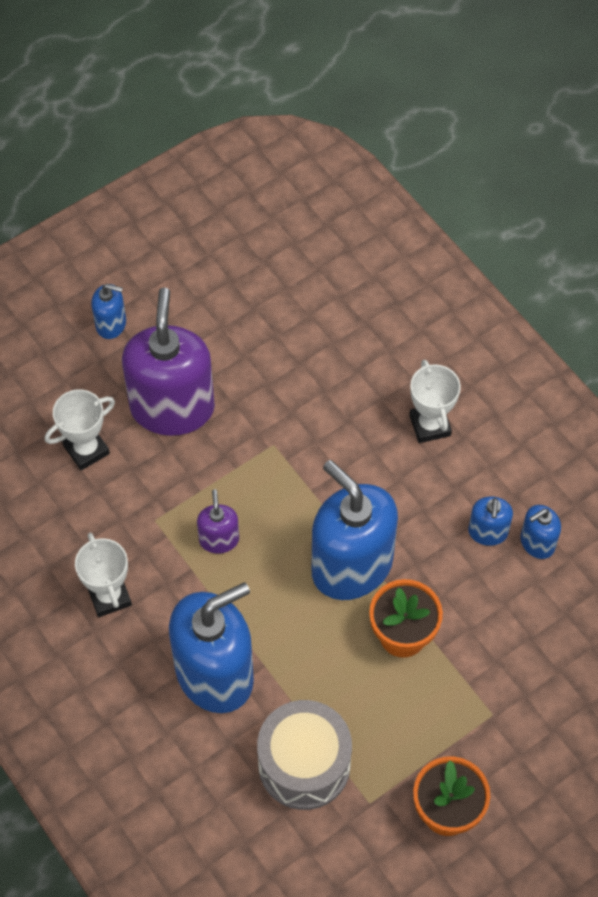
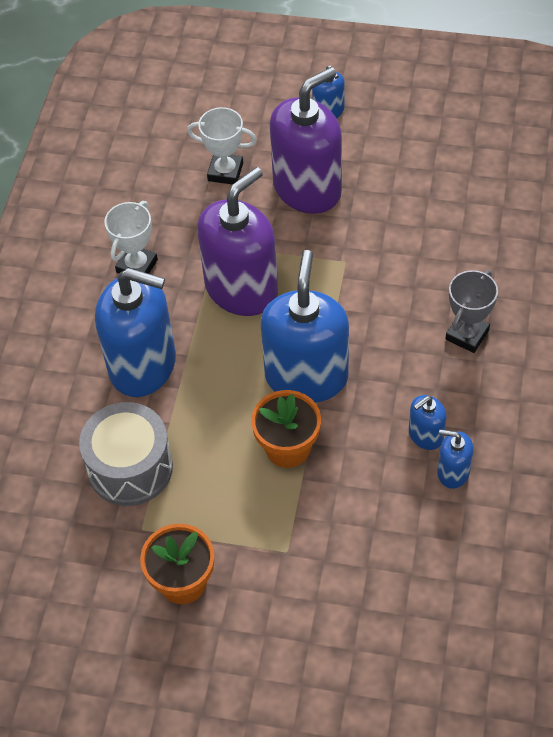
camera: 50 degrees right, 5 degrees down
(219, 539) = (241, 289): purple soap dispenser -> purple soap dispenser, size x2.19
(430, 425) = (467, 335): white trophy -> grey trophy

